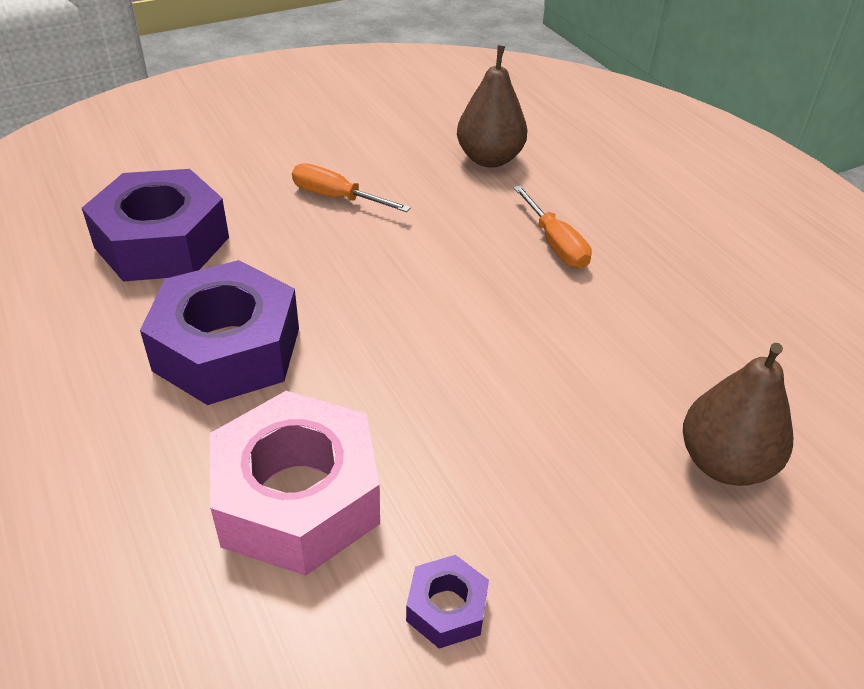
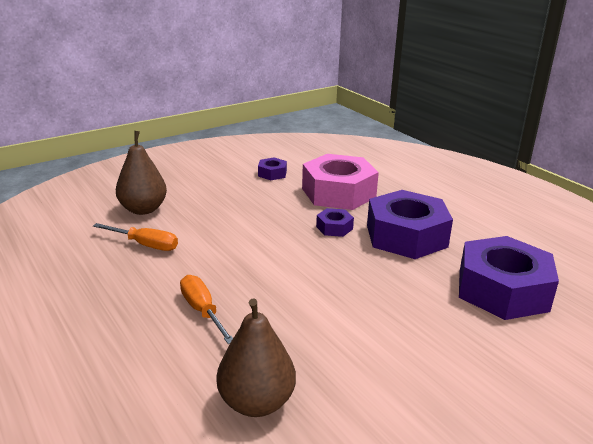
camera: 175 degrees right, 15 degrees down
(336, 197) = (396, 339): orange screwdriver -> orange screwdriver (145, 245)
(346, 379) = (334, 228): none -> purple nut

